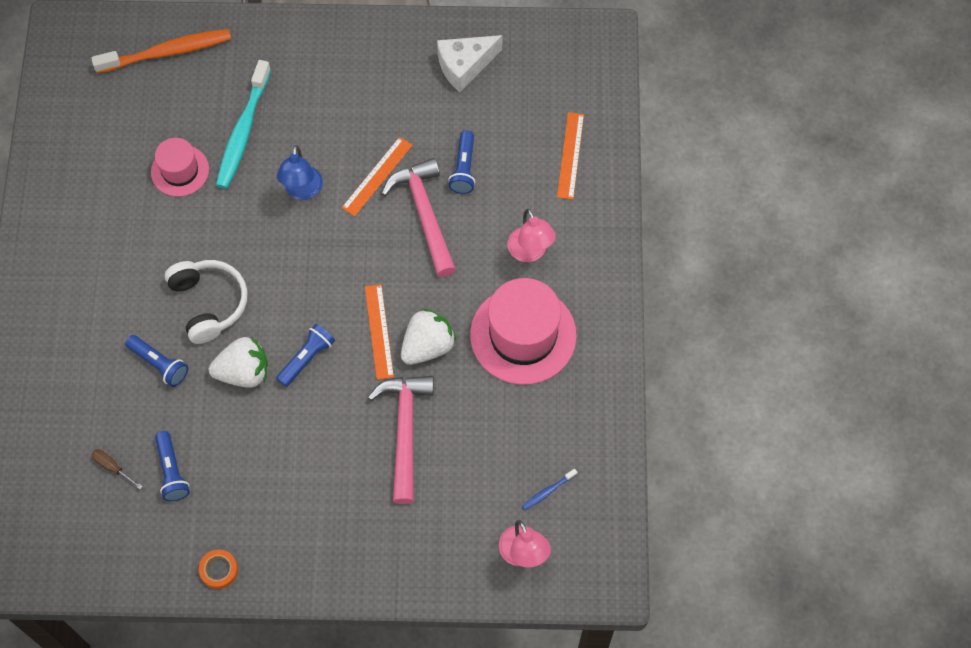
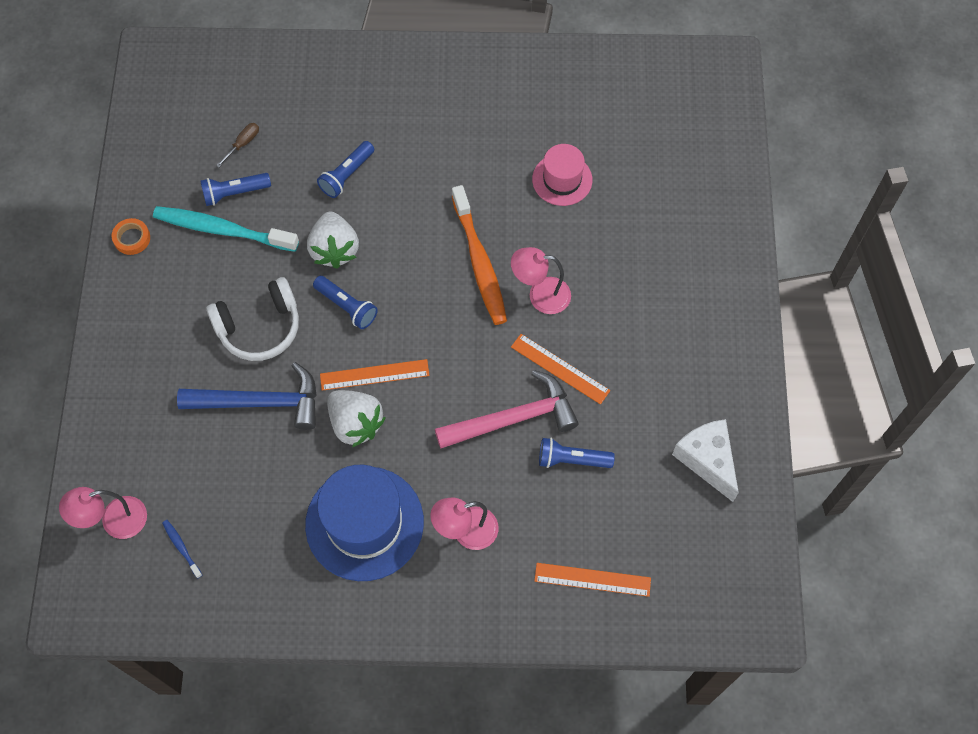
camera: 90 degrees right, 0 degrees up
(167, 52) = (703, 159): orange toothbrush -> orange toothbrush (479, 262)
(209, 303) = (411, 214): white headphones -> white headphones (259, 327)
(243, 131) = (610, 235): turquoise toothbrush -> turquoise toothbrush (222, 230)
(302, 191) = (540, 295): blue lamp -> pink lamp
(404, 431) = (261, 402): pink hammer -> blue hammer
(523, 335) = (364, 523): pink hat -> blue hat

